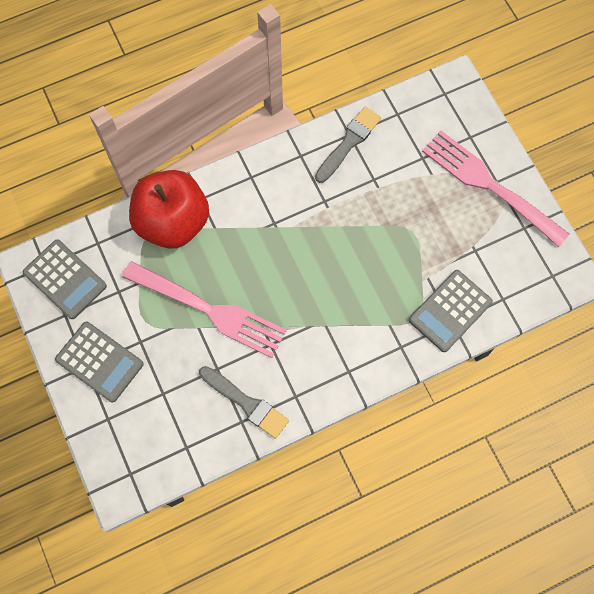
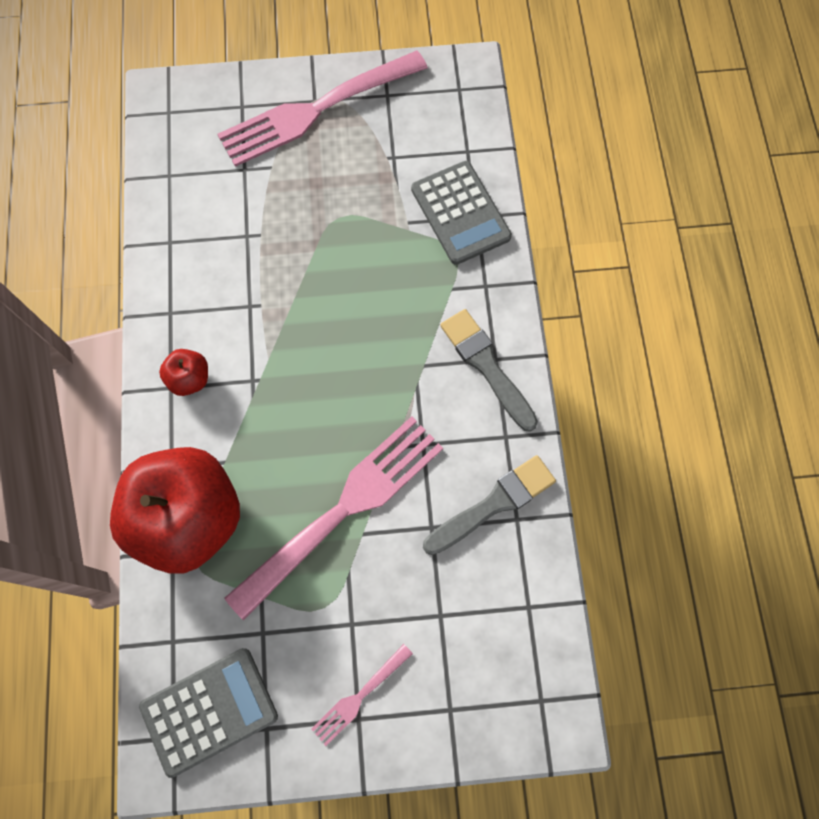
camera: 70 degrees left, 0 degrees up
(99, 362) = (360, 695): grey calculator -> pink fork
(261, 185) = (190, 379): none -> red apple
(349, 143) = (181, 247): grey brush -> grey brush (486, 366)

